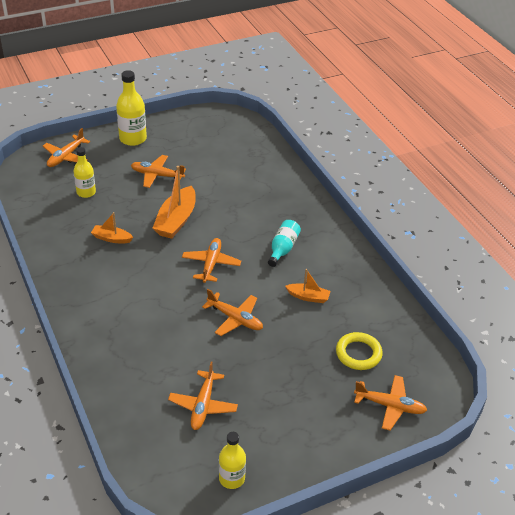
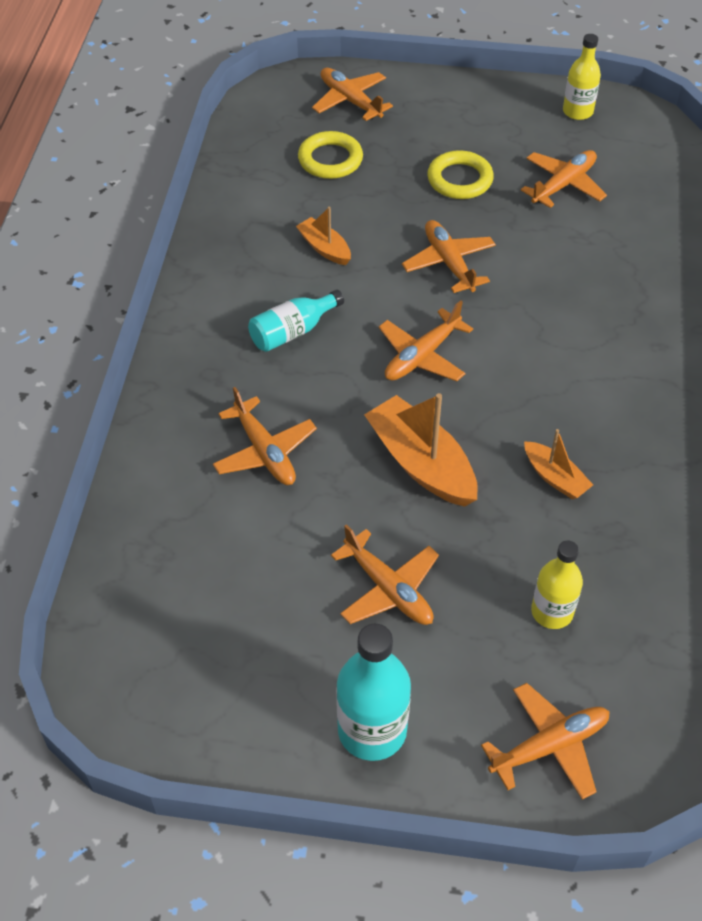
camera: 145 degrees left, 10 degrees up
(133, 139) = (372, 730): yellow bottle -> turquoise bottle
(176, 220) = (421, 463): orange boat -> orange boat turned 90 degrees counterclockwise
(247, 198) = (264, 452): none -> orange plane
(270, 377) = (460, 179): none -> yellow ring

